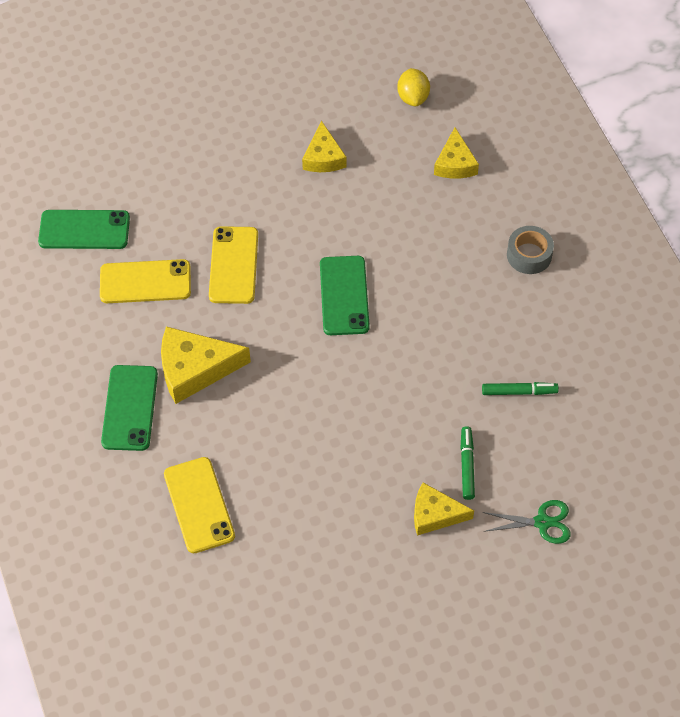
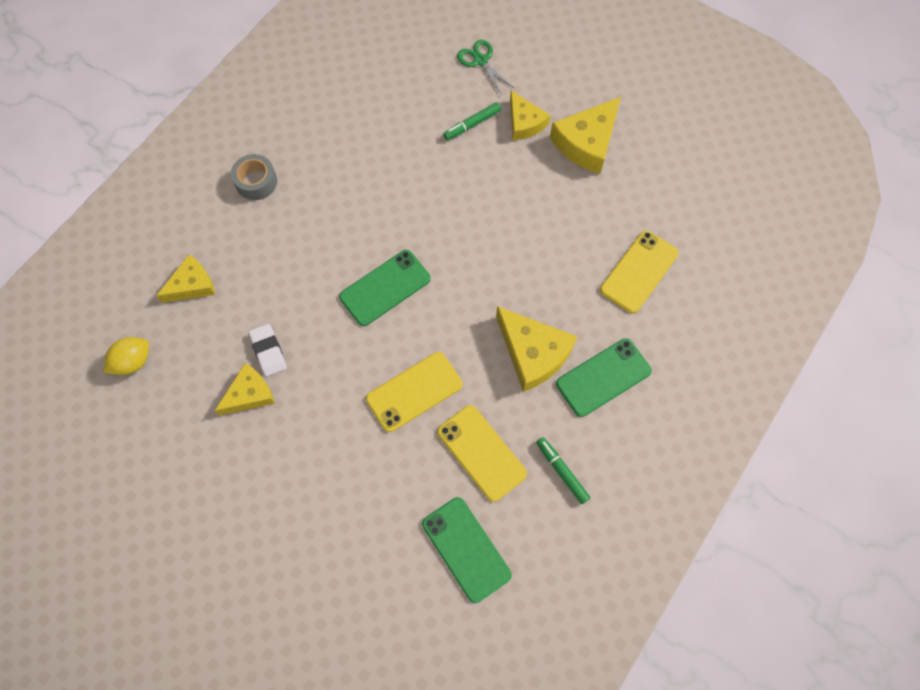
camera: 125 degrees left, 10 degrees up
(351, 186) = (268, 351): none -> white eraser
(369, 556) = (586, 142): none -> yellow cheese
(518, 392) = (387, 125): green marker -> green marker (562, 472)

